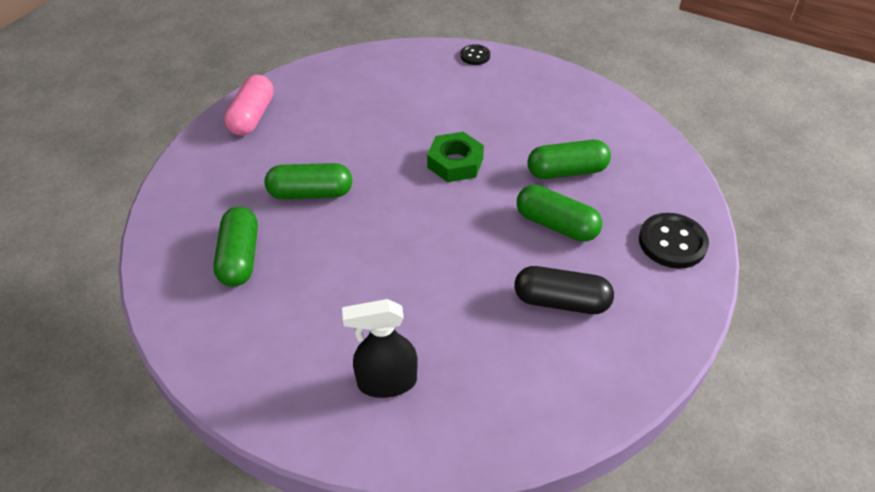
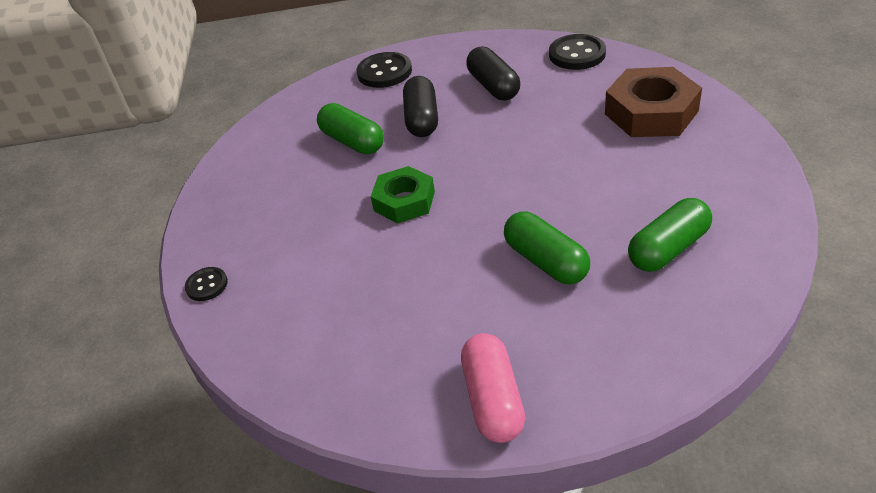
camera: 120 degrees left, 5 degrees down
(252, 117) = (493, 399): pink capsule -> pink capsule turned 75 degrees counterclockwise
(386, 382) = (651, 112): black spray bottle -> brown nut
(554, 410) = (577, 54): none -> black button
(556, 225) = (422, 119): green capsule -> black capsule

